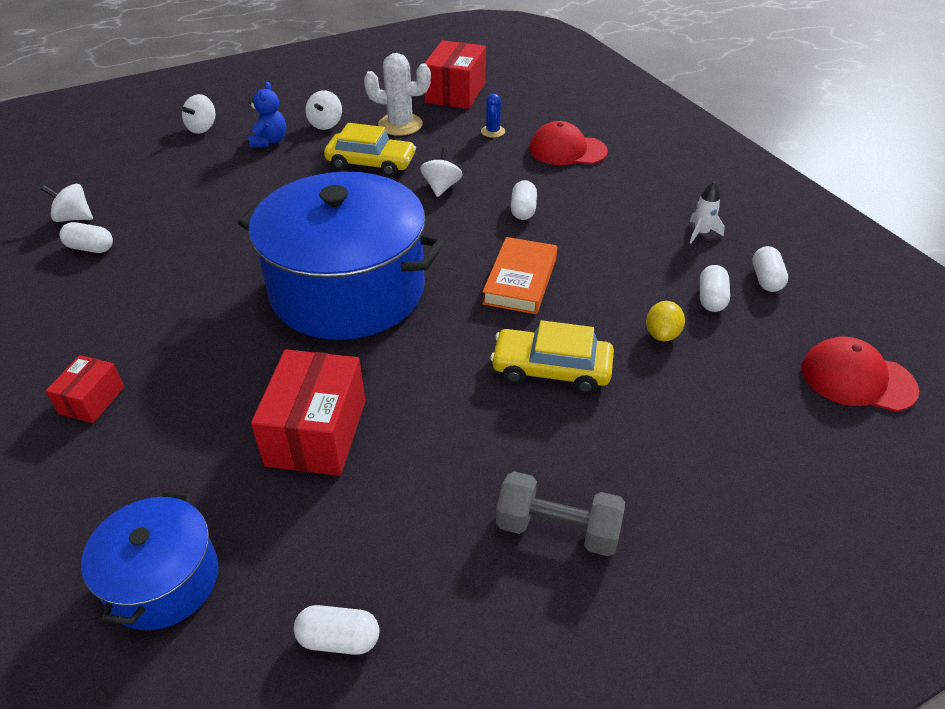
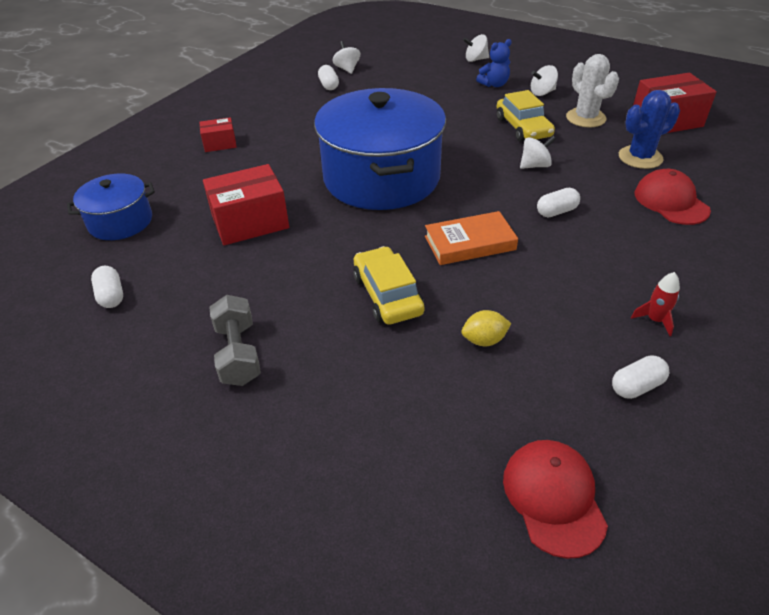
camera: 60 degrees right, 0 degrees up
(493, 131) = (640, 157): blue cactus -> blue cactus, size x1.85
(701, 233) = (655, 320): white rocket -> red rocket
(711, 299) = (564, 356): white capsule -> none

